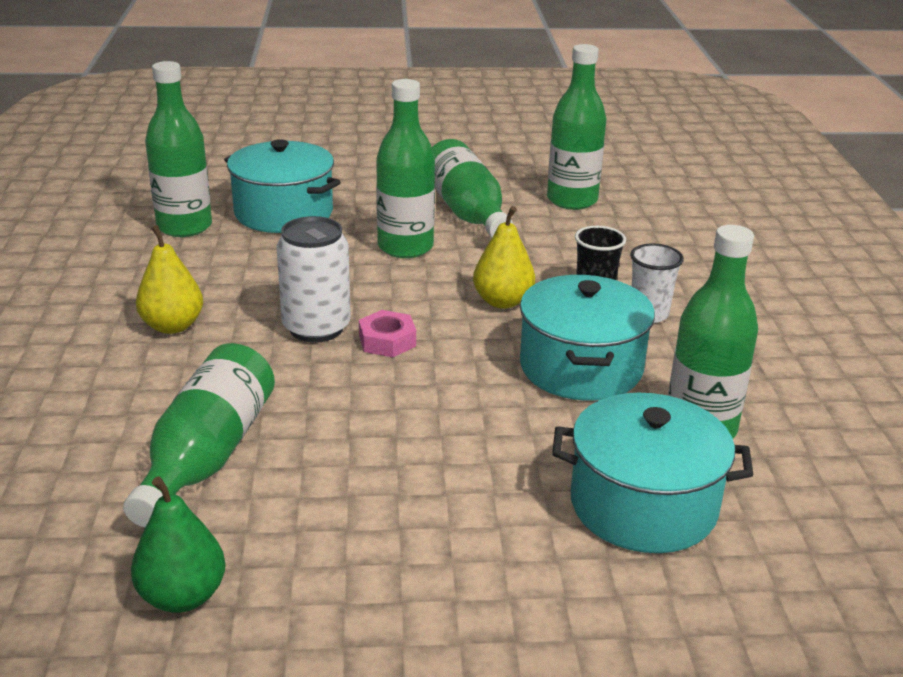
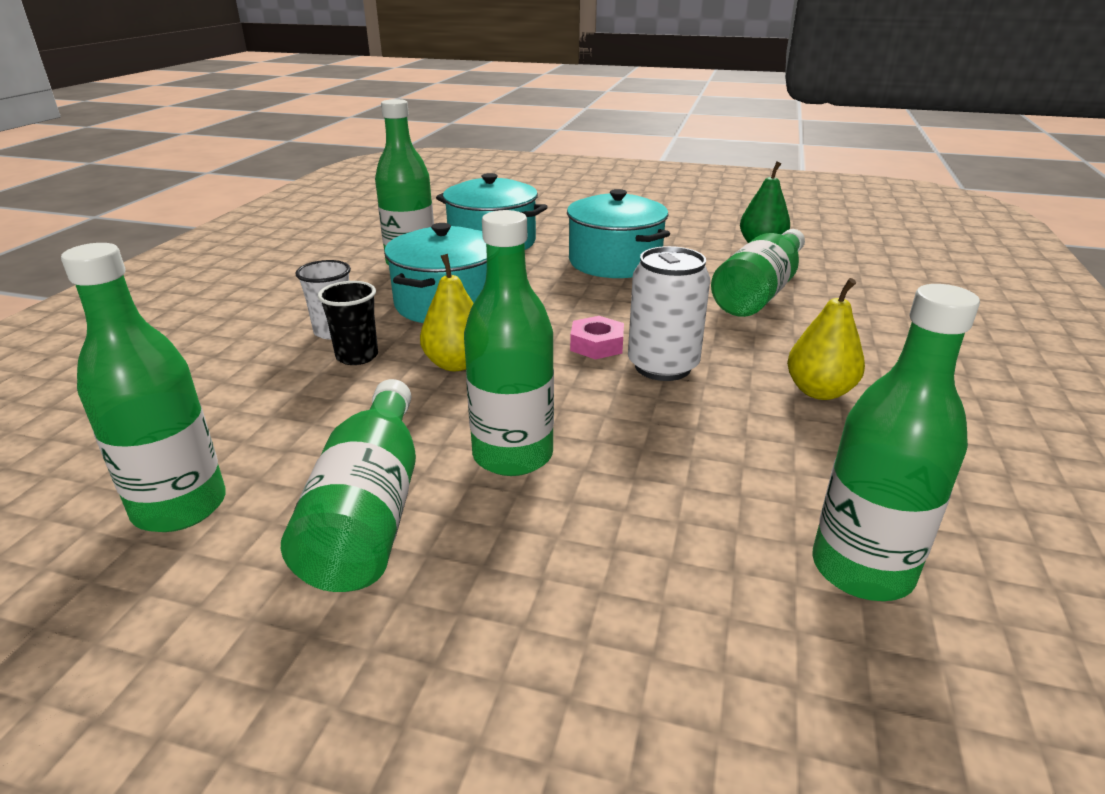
camera: 160 degrees left, 0 degrees up
(284, 213) = (680, 574): turquoise pot -> turquoise pot (614, 262)

